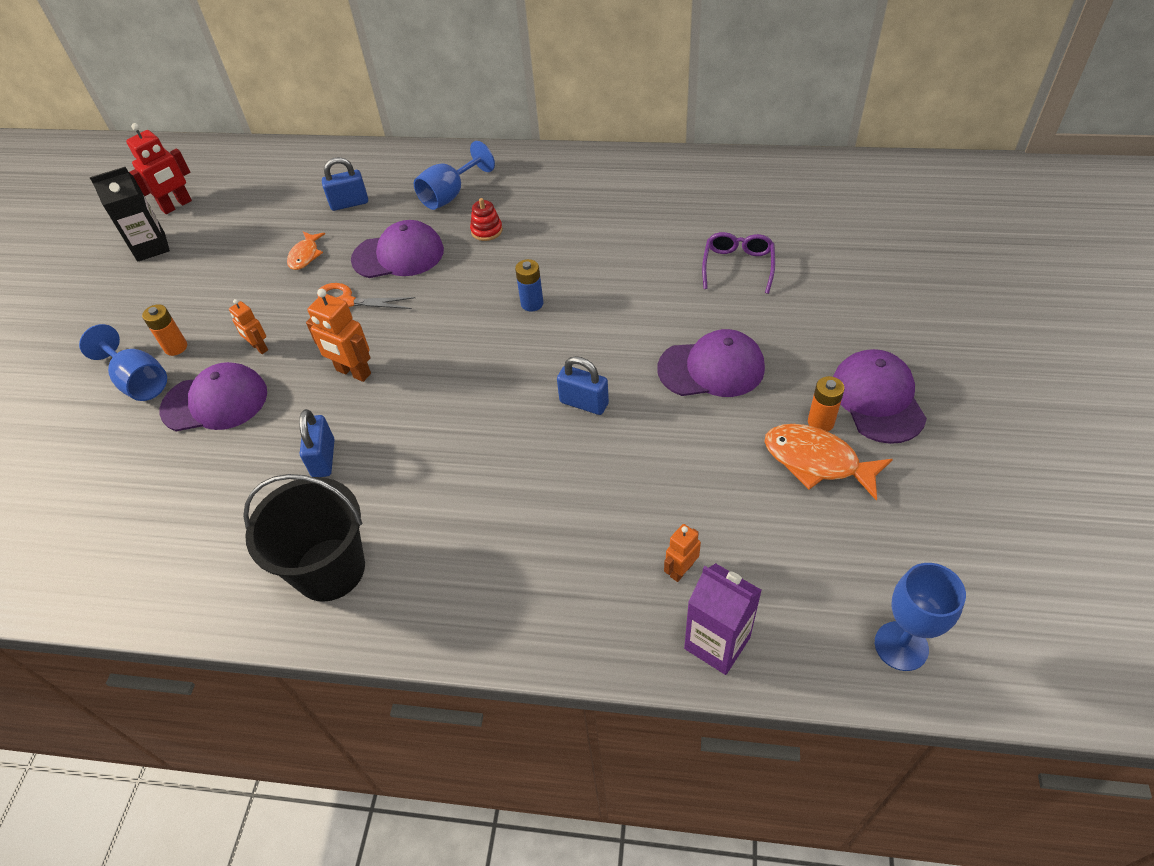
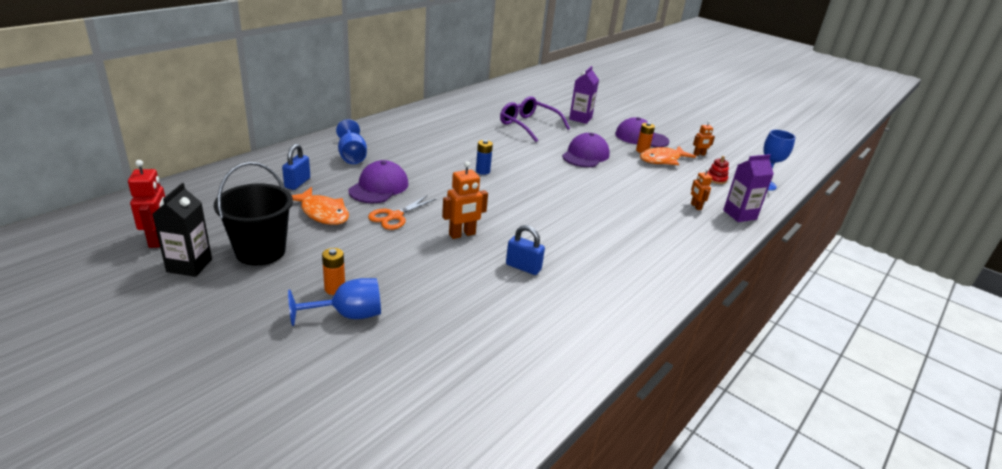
camera: 65 degrees left, 20 degrees down
(215, 401) = (418, 289): purple cap -> none
(259, 347) = (389, 257): orange robot -> orange robot (699, 154)
(305, 255) = (322, 213): orange fish -> orange fish, size x1.69
(330, 569) = (613, 293): black bucket -> black bucket (260, 251)
(486, 230) = (403, 159): red stacking toy -> red stacking toy (716, 179)
(584, 403) = (572, 187): blue padlock -> none
(738, 266) = (528, 125): purple glasses -> purple glasses, size x1.51
(849, 300) = (580, 118): none -> purple carton

